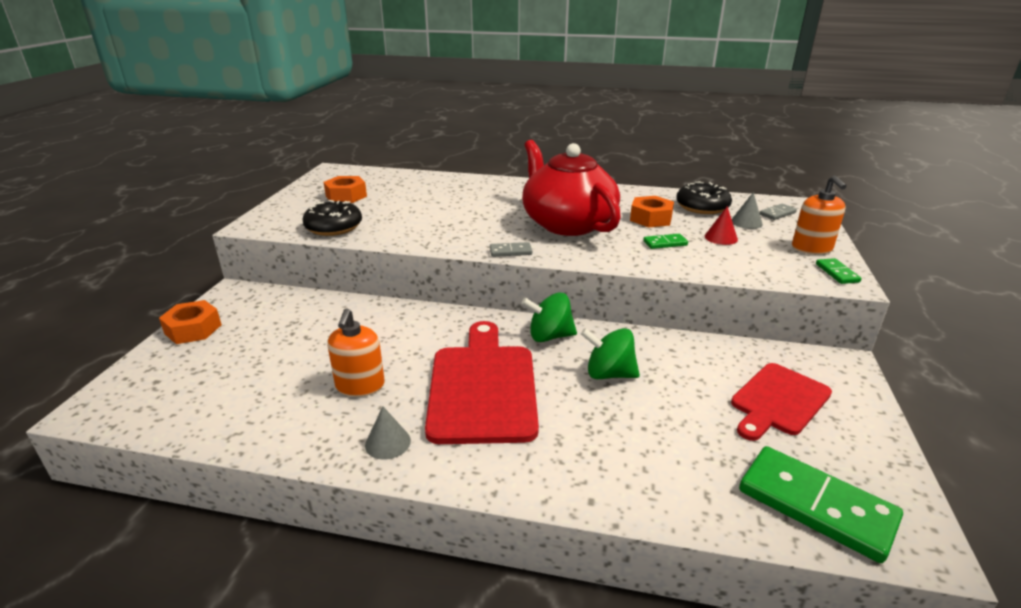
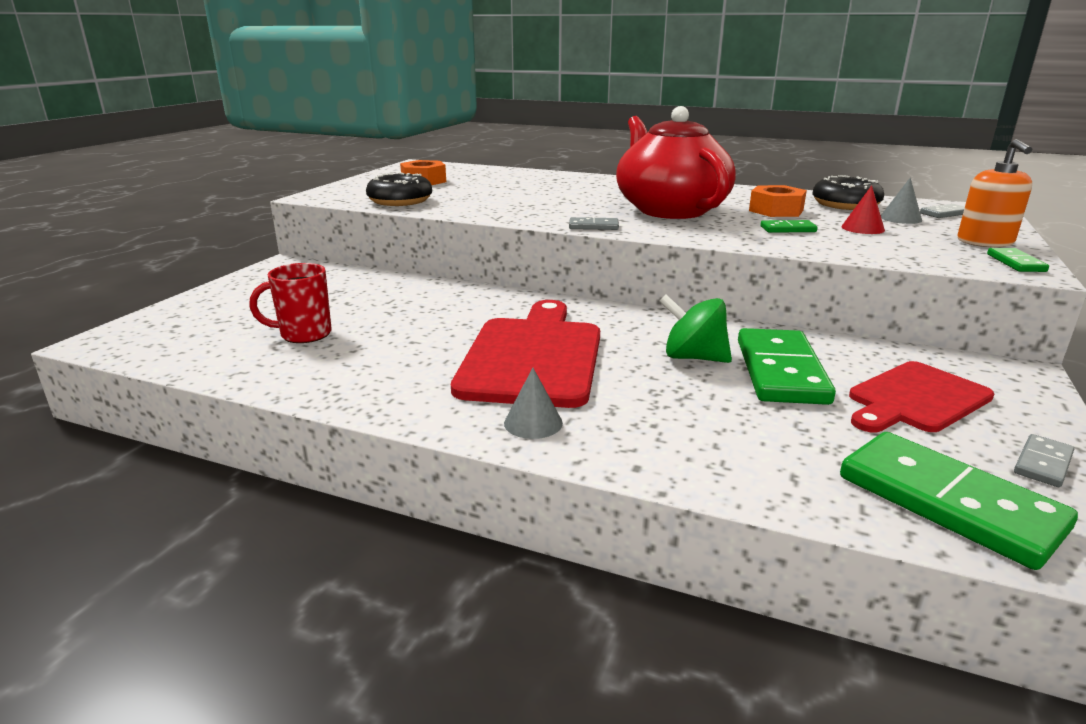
camera: 10 degrees right, 5 degrees down
(193, 329) = (230, 289): orange nut -> none
(279, 381) = (304, 334): none -> red mug
(360, 386) = (391, 345): orange soap dispenser -> none
(388, 443) = (405, 393): grey cone -> grey cone (533, 423)
(549, 336) = (628, 321): green spinning top -> none
(677, 382) = (780, 371): none -> green domino
(872, 457) = (1043, 463): none -> grey domino

